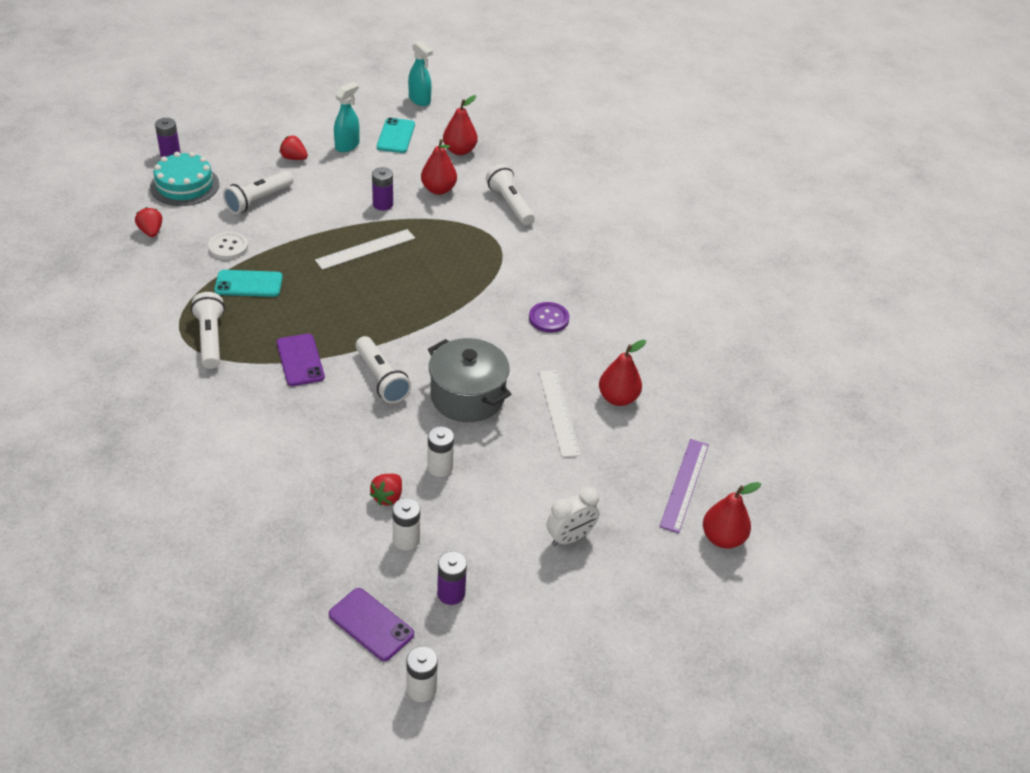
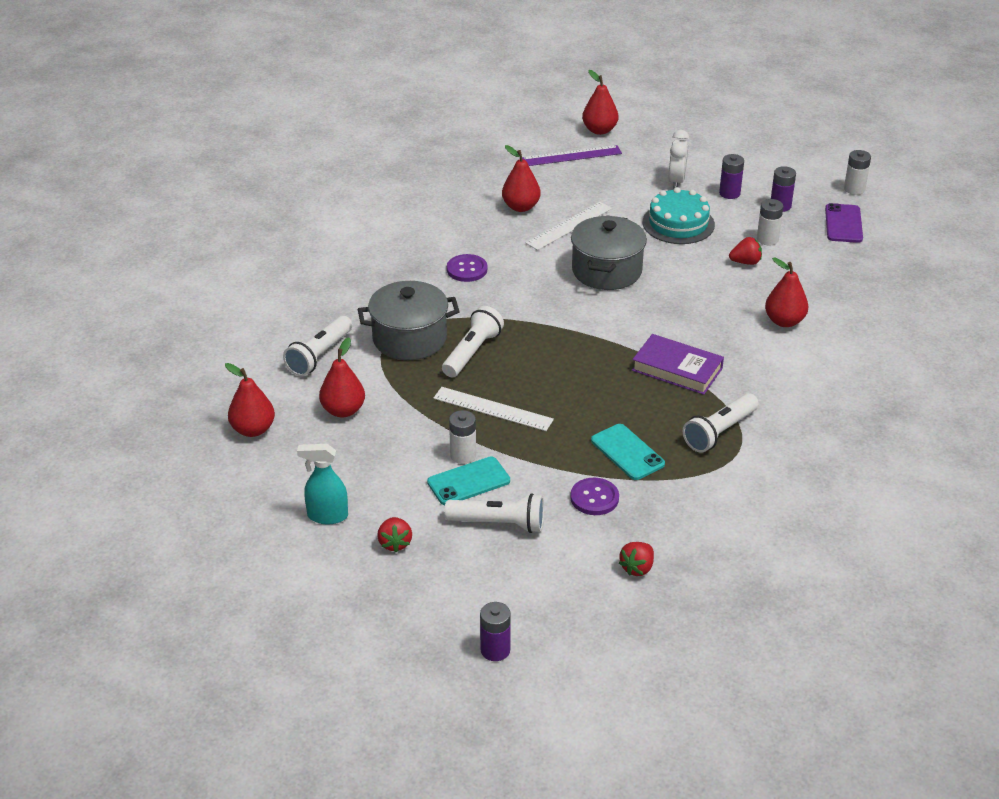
camera: 120 degrees left, 5 degrees down
(184, 185) = (537, 597): turquoise cake -> turquoise cake (678, 223)
(228, 247) = (594, 498): white button -> purple button
(282, 464) = (784, 321): none -> red pear
(300, 360) = (677, 369): purple phone -> purple book
(381, 379) = (642, 318): white flashlight -> white flashlight (472, 352)
(383, 204) = (409, 434): purple battery -> purple battery (729, 193)
(396, 136) = (269, 490): turquoise phone -> turquoise phone (468, 481)
(419, 100) = (169, 510): turquoise spray bottle -> none
(440, 467) = (690, 253): white battery -> white battery (463, 455)
(487, 249) = (409, 339): none -> grey pot
(570, 537) = (676, 181): white clock -> white clock turned 75 degrees clockwise

